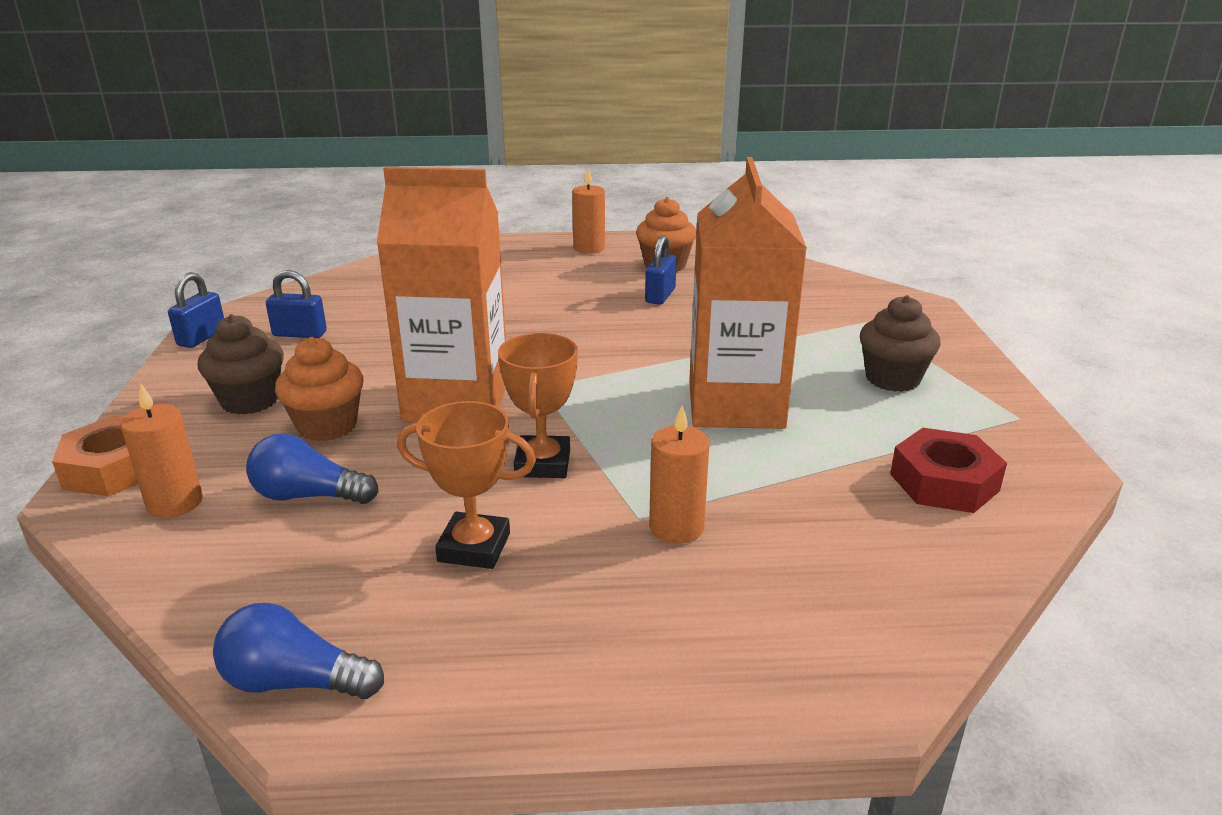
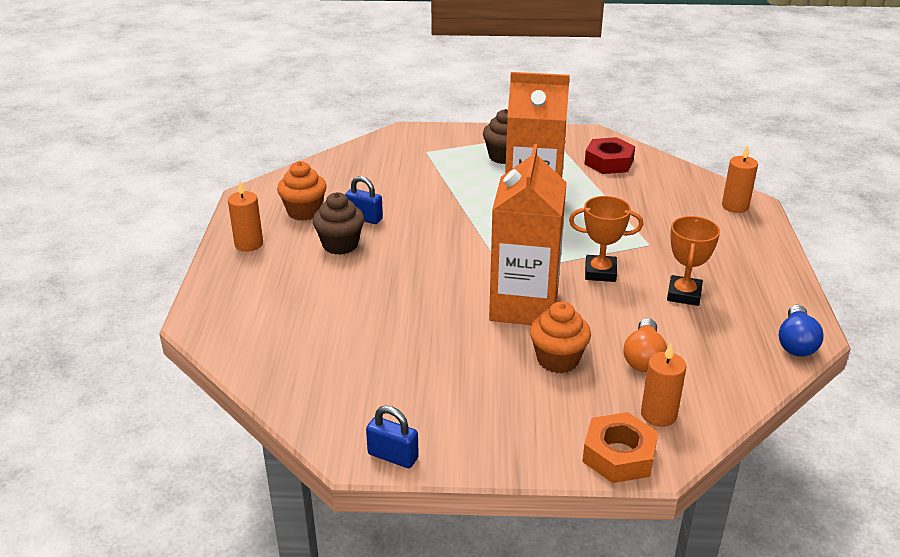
camera: 85 degrees left, 5 degrees up
(250, 401) = (518, 404): brown cupcake -> brown cupcake (340, 245)
(300, 334) = (397, 394): blue padlock -> none
(308, 496) = (643, 358): blue light bulb -> orange light bulb
(676, 527) = (656, 234): orange candle -> orange candle (735, 206)

